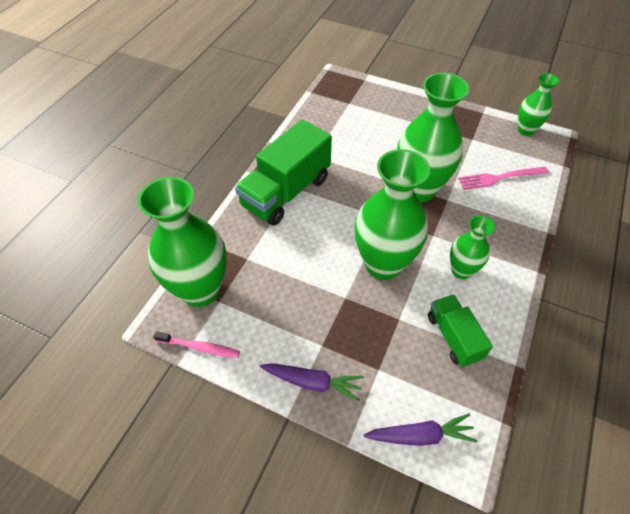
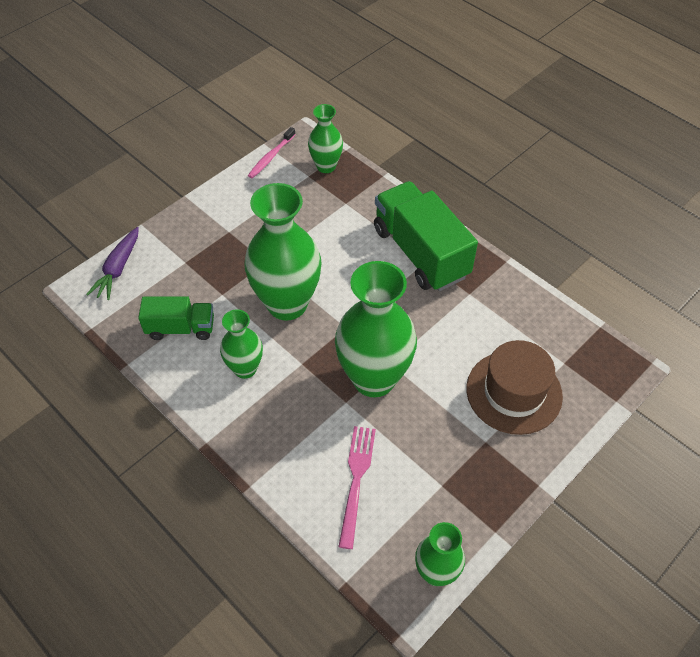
camera: 110 degrees right, 0 degrees up
(201, 290) = (326, 166): green vase -> green vase, size x0.54
(312, 382) = (201, 216): purple carrot -> none
(385, 120) = (514, 392): none -> brown hat

